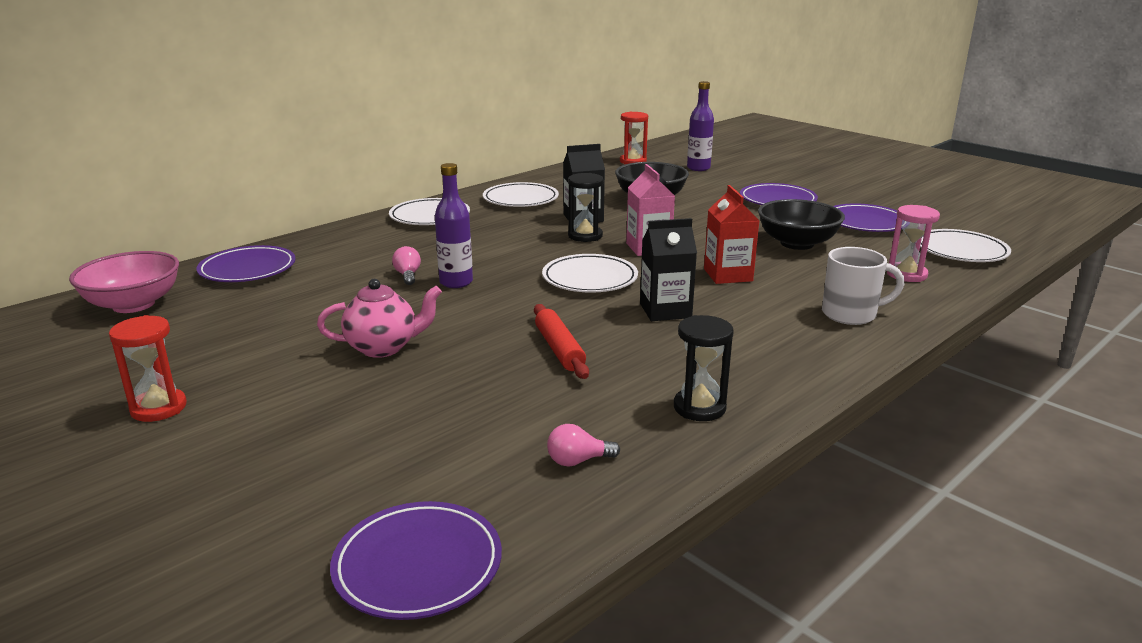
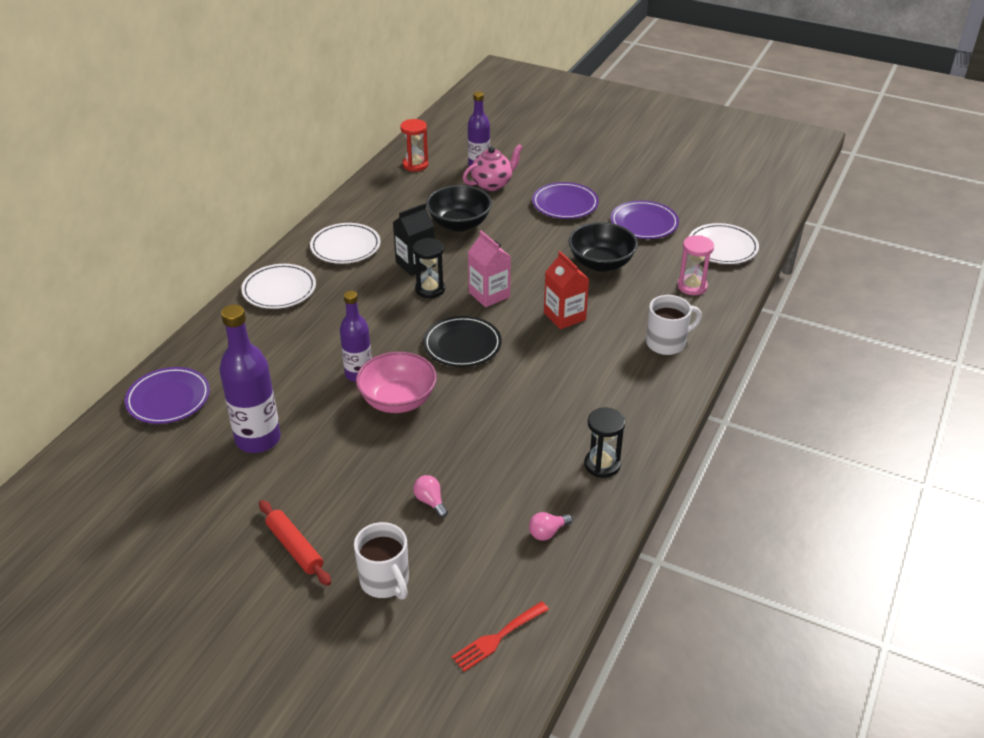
camera: 20 degrees left, 15 degrees up
(133, 304) = (105, 466): pink bowl -> pink bowl (398, 400)
(158, 408) = (228, 566): red hourglass -> none
(303, 312) = (258, 439): none -> purple bottle
(322, 464) = (385, 581): none -> white mug
(383, 347) = (351, 463): pink teapot -> pink teapot (492, 184)
(408, 275) = (313, 375): pink light bulb -> pink light bulb (430, 501)
(418, 565) = (497, 638): purple plate -> red fork
(559, 349) = (481, 431): red rolling pin -> red rolling pin (295, 548)
(590, 279) = (462, 345): white plate -> black plate
(665, 310) = (536, 370): black carton -> none

